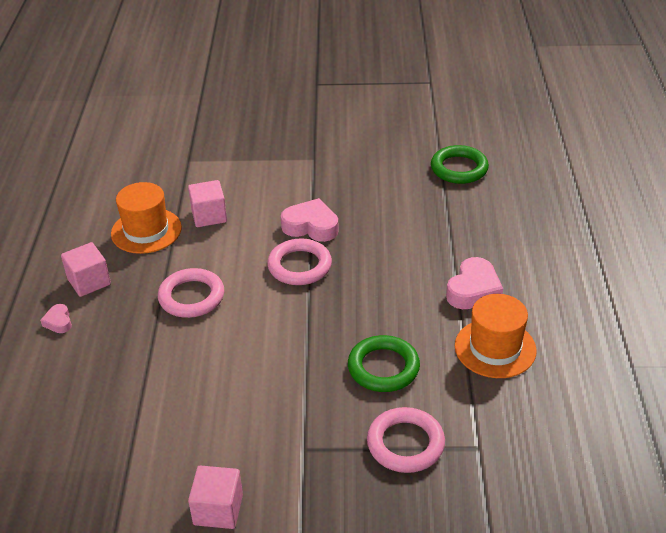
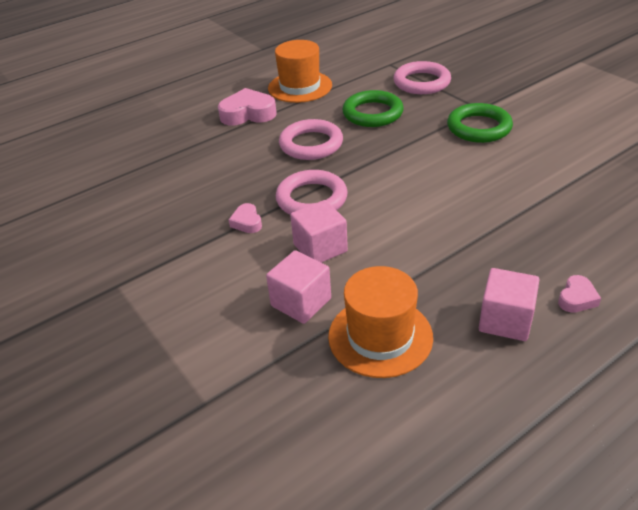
camera: 125 degrees left, 0 degrees up
(191, 297) = (427, 235): pink ring -> pink ring (311, 144)
(218, 509) = (567, 112): pink cube -> pink cube (320, 248)
(311, 226) = (247, 222): pink heart -> pink heart, size x0.53
(459, 168) = (70, 183): green ring -> green ring (479, 127)

